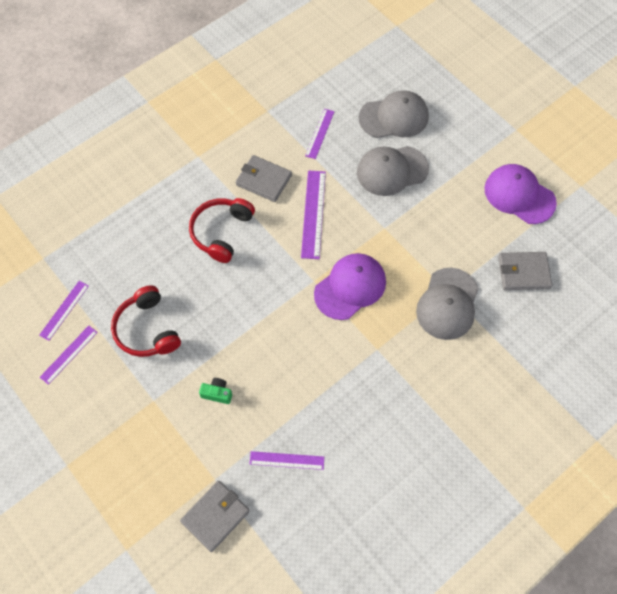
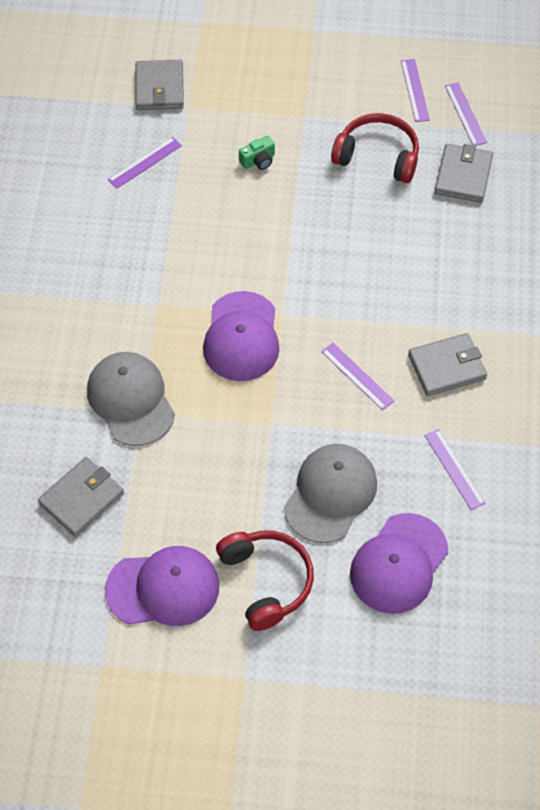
camera: 135 degrees right, 5 degrees down
(119, 273) = (463, 176): none -> grey wallet
(221, 232) = (421, 283): red headphones -> red headphones (267, 581)
(313, 214) = (357, 376): purple ruler -> purple ruler, size x0.63
(394, 117) = (399, 564): grey cap -> purple cap

